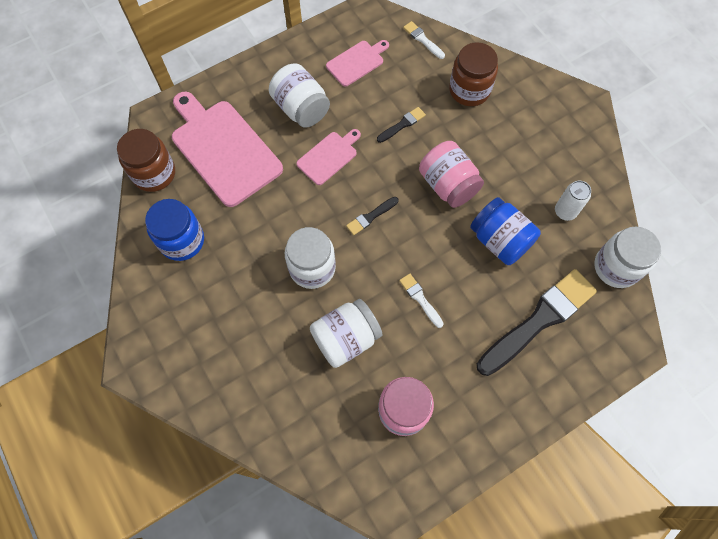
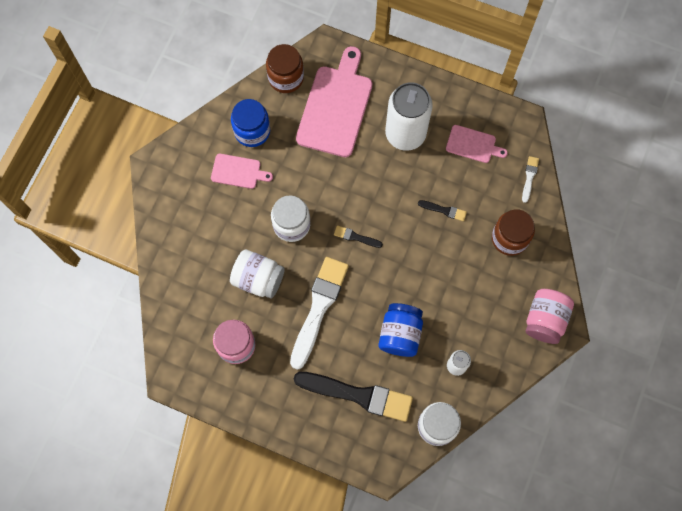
camera: 55 degrees right, 5 degrees up
(301, 108) = (405, 134): white jar -> white can
(329, 156) = (381, 179): pink cutting board -> pink cutting board (238, 172)
(420, 299) = (319, 308): white brush -> white brush, size x2.31
(448, 185) = (418, 272): pink jar -> pink jar (545, 320)

